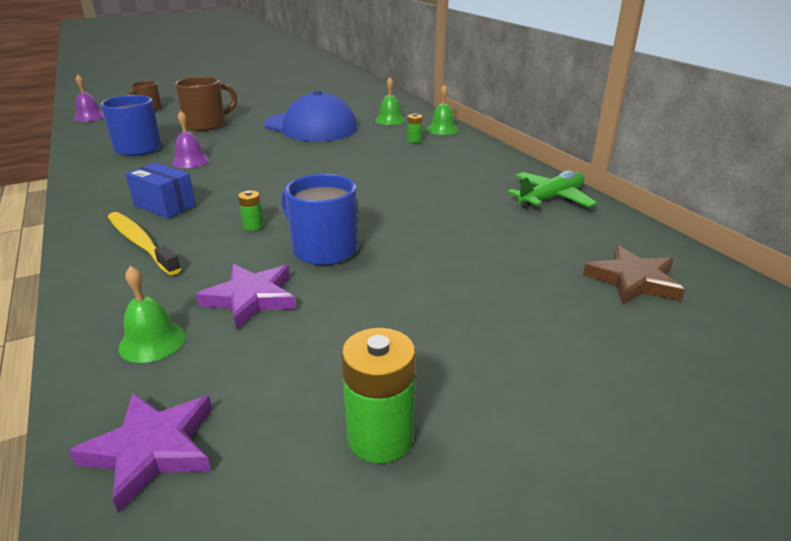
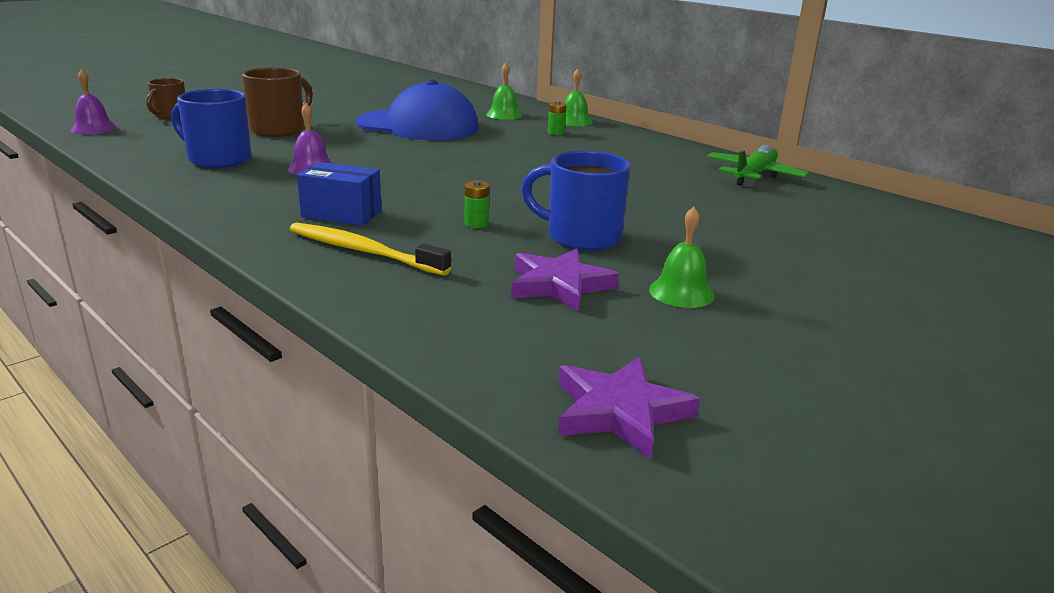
camera: 20 degrees left, 5 degrees down
(152, 341) = (501, 333): green bell -> green bell (681, 292)
(380, 437) = (814, 368): green battery -> none
(633, 280) = (893, 232): brown star -> none

